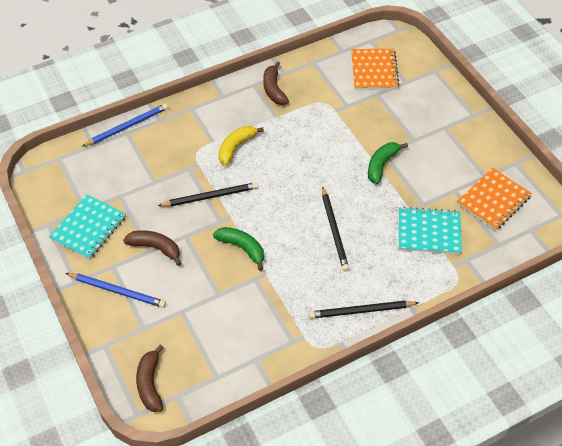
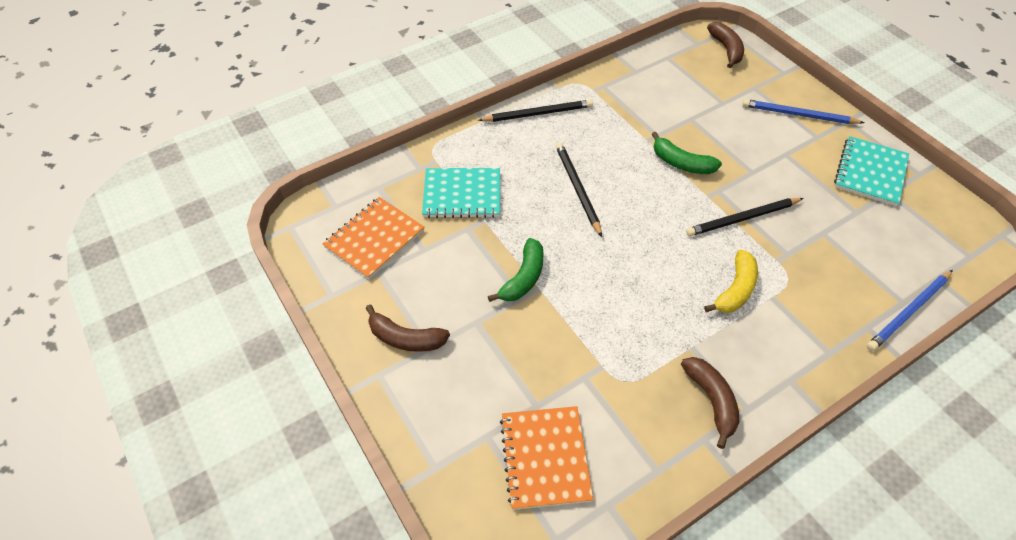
camera: 175 degrees right, 0 degrees up
(155, 248) = (780, 157): brown banana -> brown banana (405, 338)

